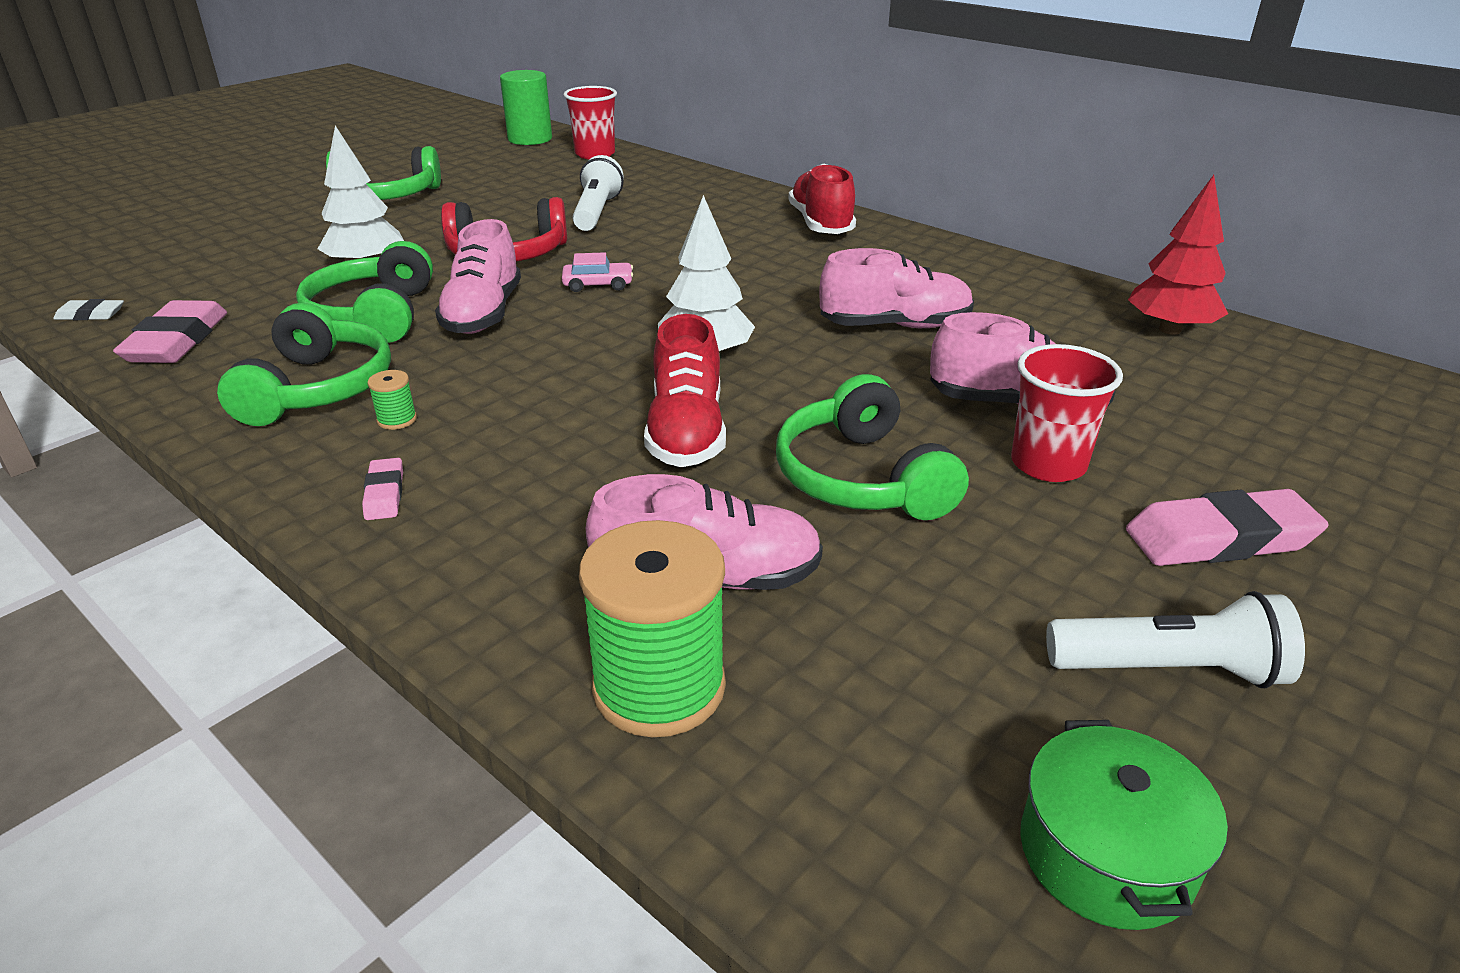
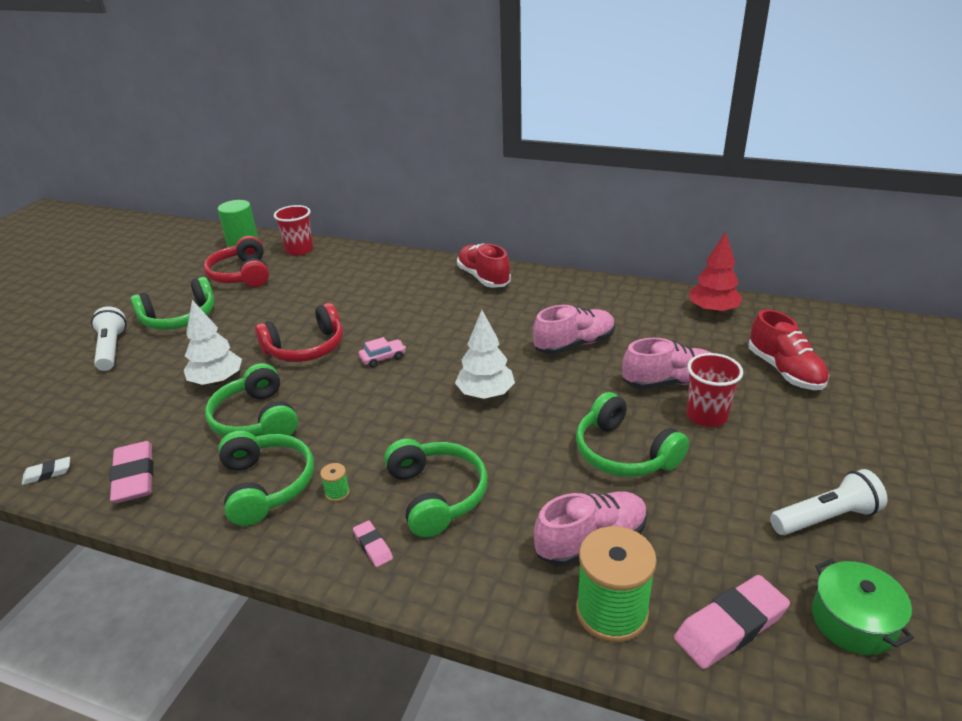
camera: 20 degrees left, 0 degrees up
(483, 314) = (327, 399): pink shoe -> none
(500, 167) = (242, 275): none -> red headphones
(527, 457) = (436, 495): none -> green headphones
(597, 212) = (338, 299): white flashlight -> white flashlight (111, 349)
(686, 432) = (512, 450): red shoe -> red shoe (784, 371)
(1220, 539) = (806, 437): pink eraser -> pink eraser (730, 626)

